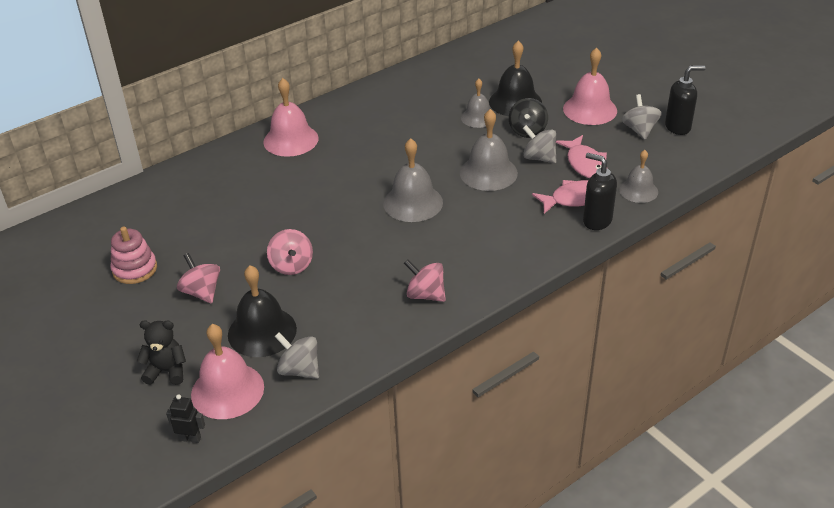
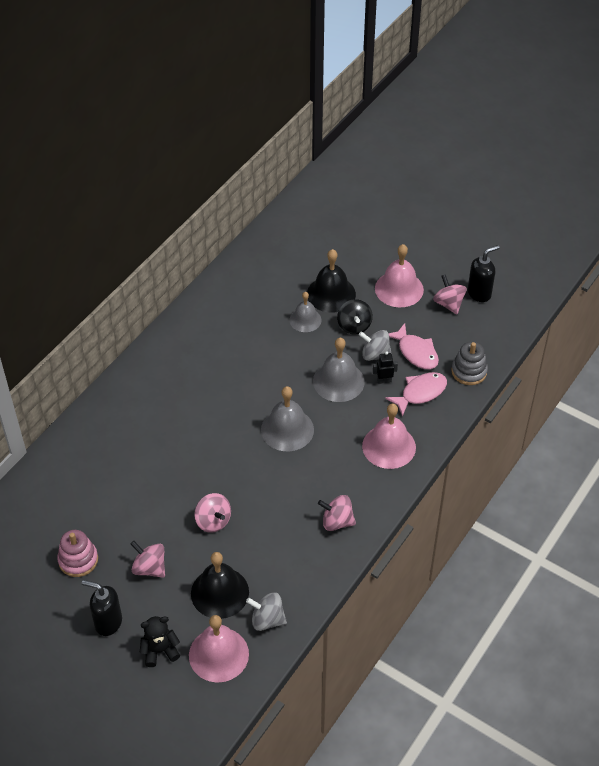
camera: 20 degrees left, 10 degrees up
(190, 438) = (211, 704): black robot -> black robot (384, 380)
(291, 140) = (147, 384): pink bell -> pink bell (389, 446)
(596, 221) = (446, 412): black soap dispenser -> black soap dispenser (108, 622)
(638, 190) = (469, 371): grey bell -> grey stacking toy
(639, 130) = (448, 304): grey spinning top -> pink spinning top

